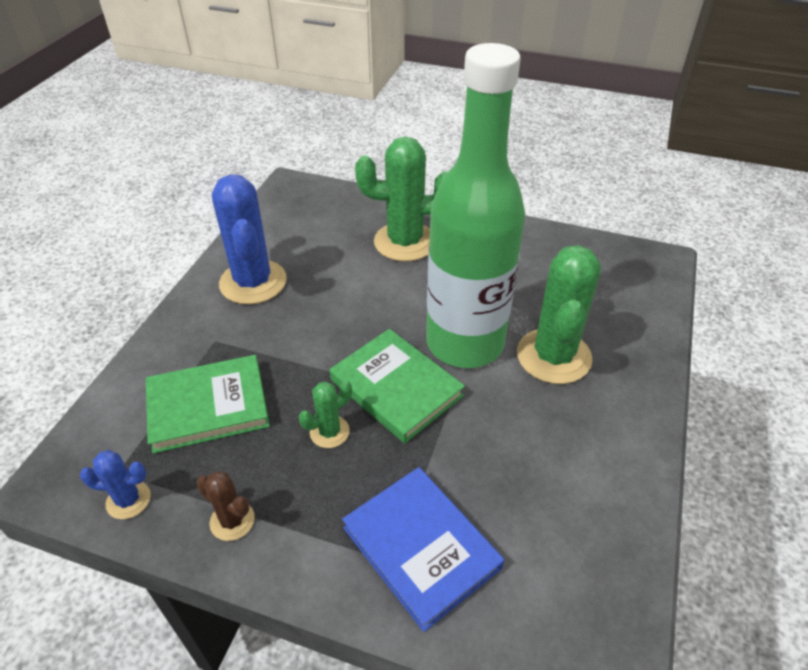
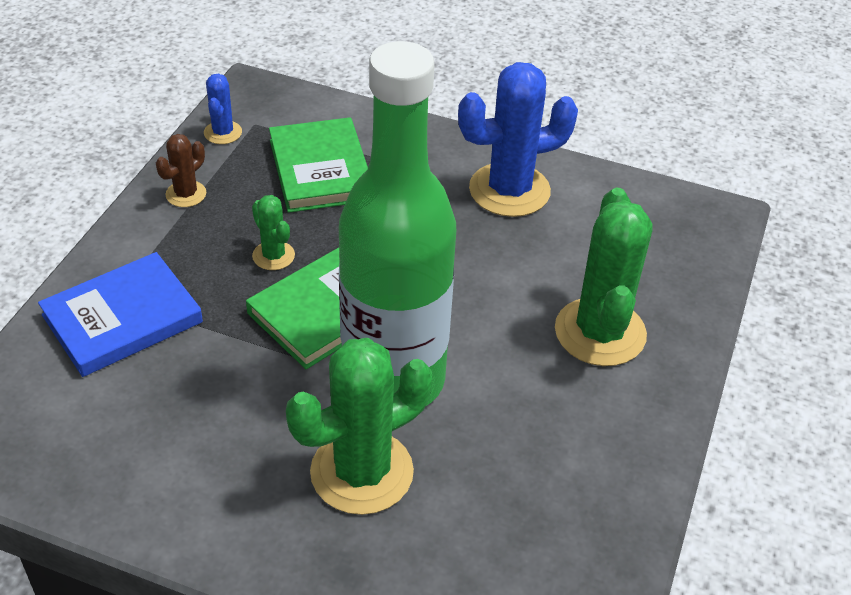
camera: 90 degrees right, 0 degrees up
(553, 356) = (362, 472): green cactus -> green cactus turned 45 degrees counterclockwise

